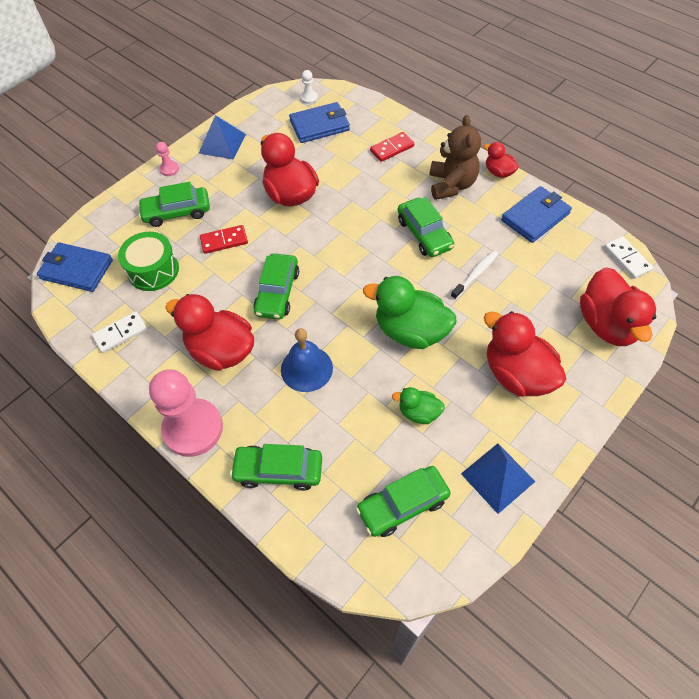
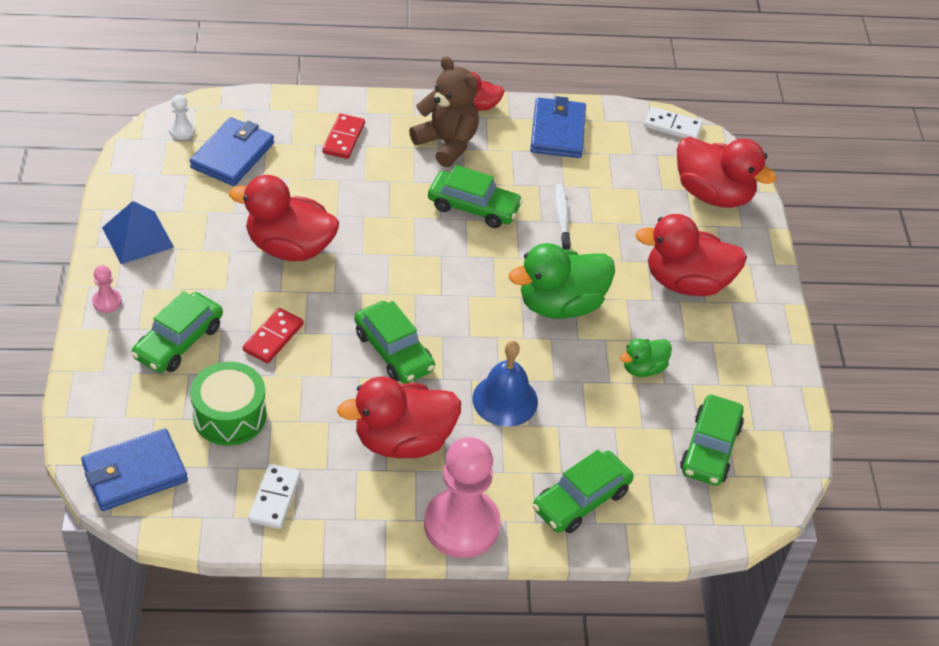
camera: 50 degrees left, 10 degrees down
(497, 477) = (757, 374): blue pyramid -> none

